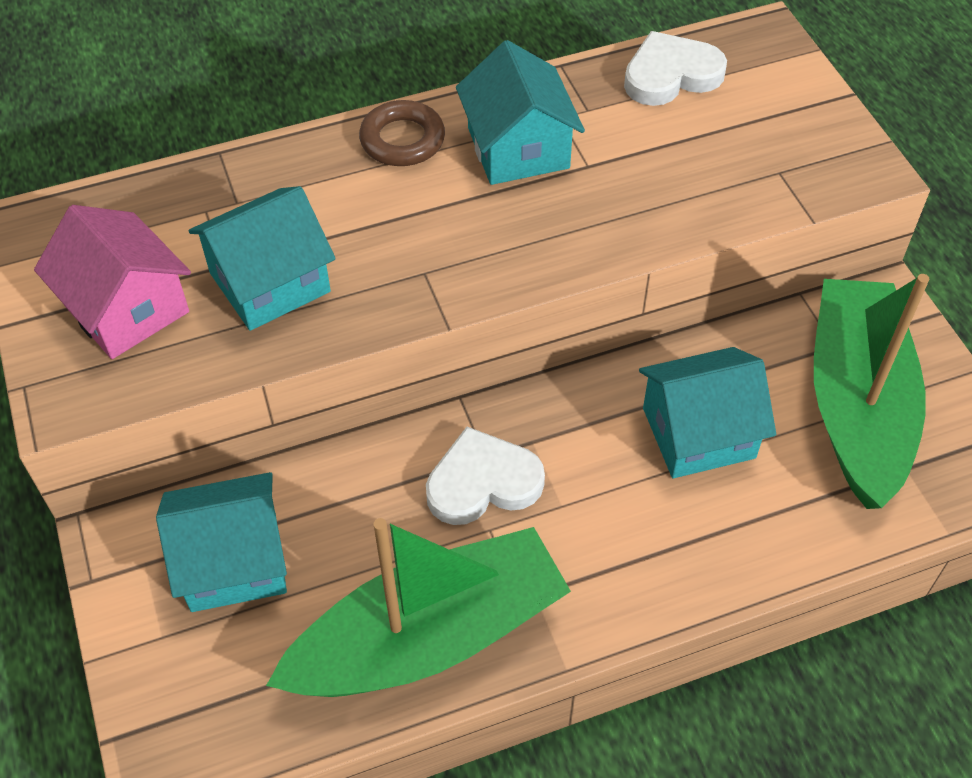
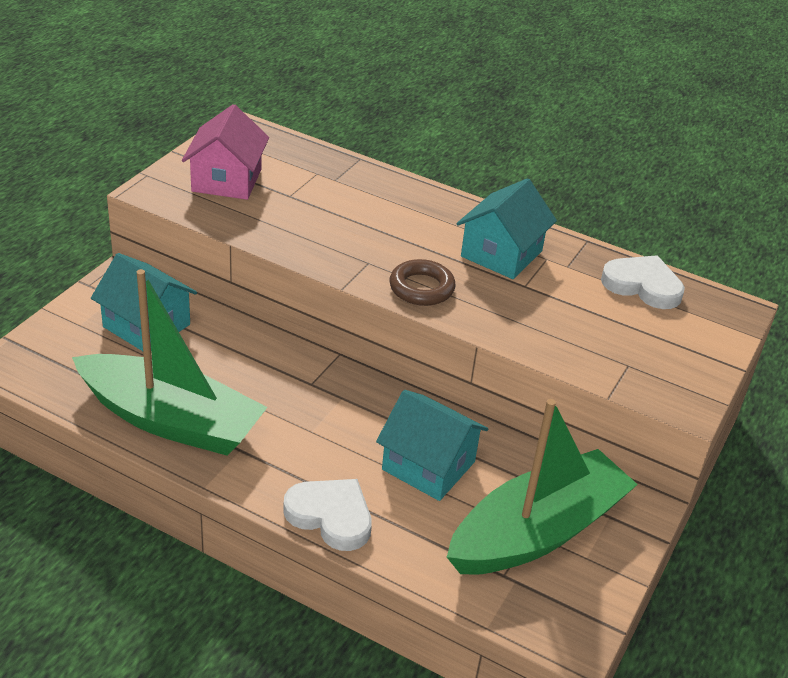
camera: 45 degrees right, 15 degrees down
(270, 282) = (297, 215): turquoise house -> none
(402, 140) = (450, 211): brown ring -> brown ring (421, 288)
(483, 482) = (292, 391): white heart -> white heart (331, 516)

